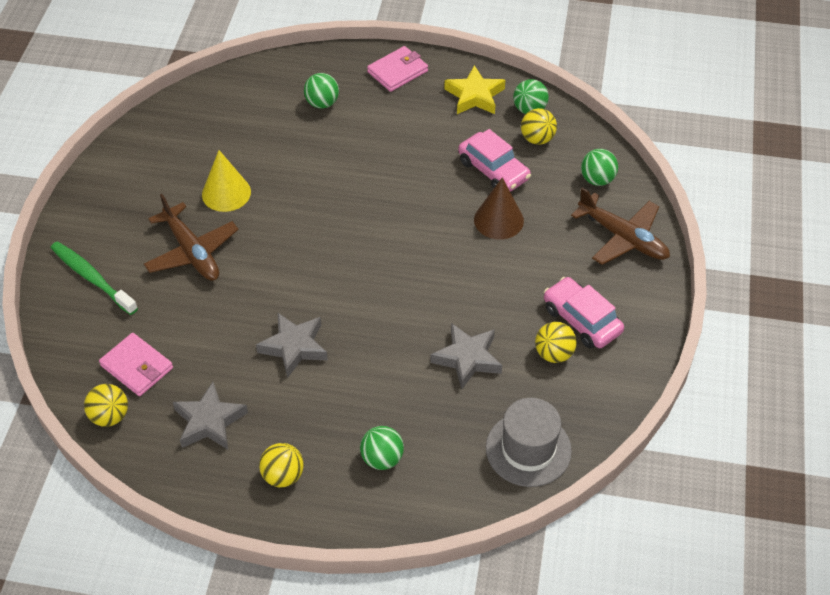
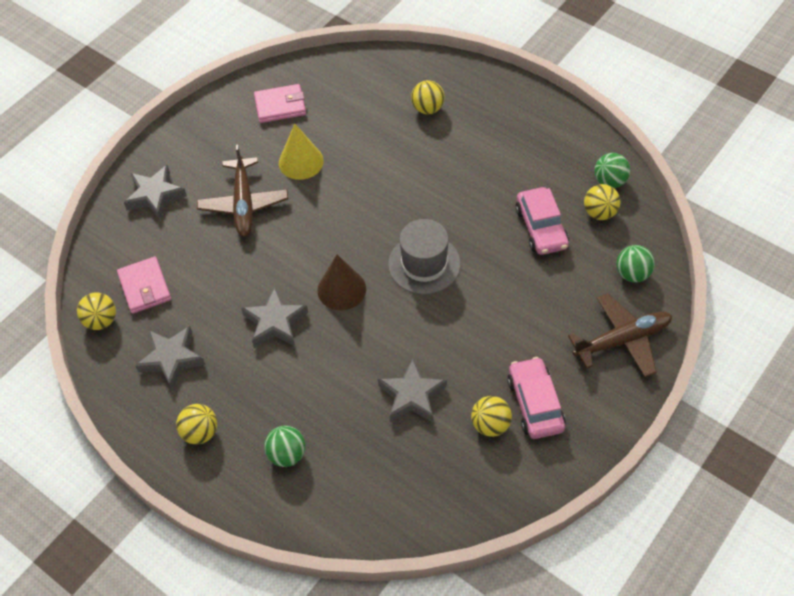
camera: 30 degrees right, 5 degrees up
(92, 278) = (155, 195): green toothbrush -> grey star
(322, 103) = (427, 108): green ball -> yellow ball
(397, 71) = (511, 102): pink wallet -> pink wallet (280, 106)
(475, 96) = (567, 150): yellow star -> none
(498, 220) = (517, 277): brown cone -> brown cone (341, 289)
(528, 449) = (414, 503): grey hat -> grey hat (424, 264)
(623, 237) = (622, 340): brown plane -> brown plane turned 90 degrees counterclockwise

